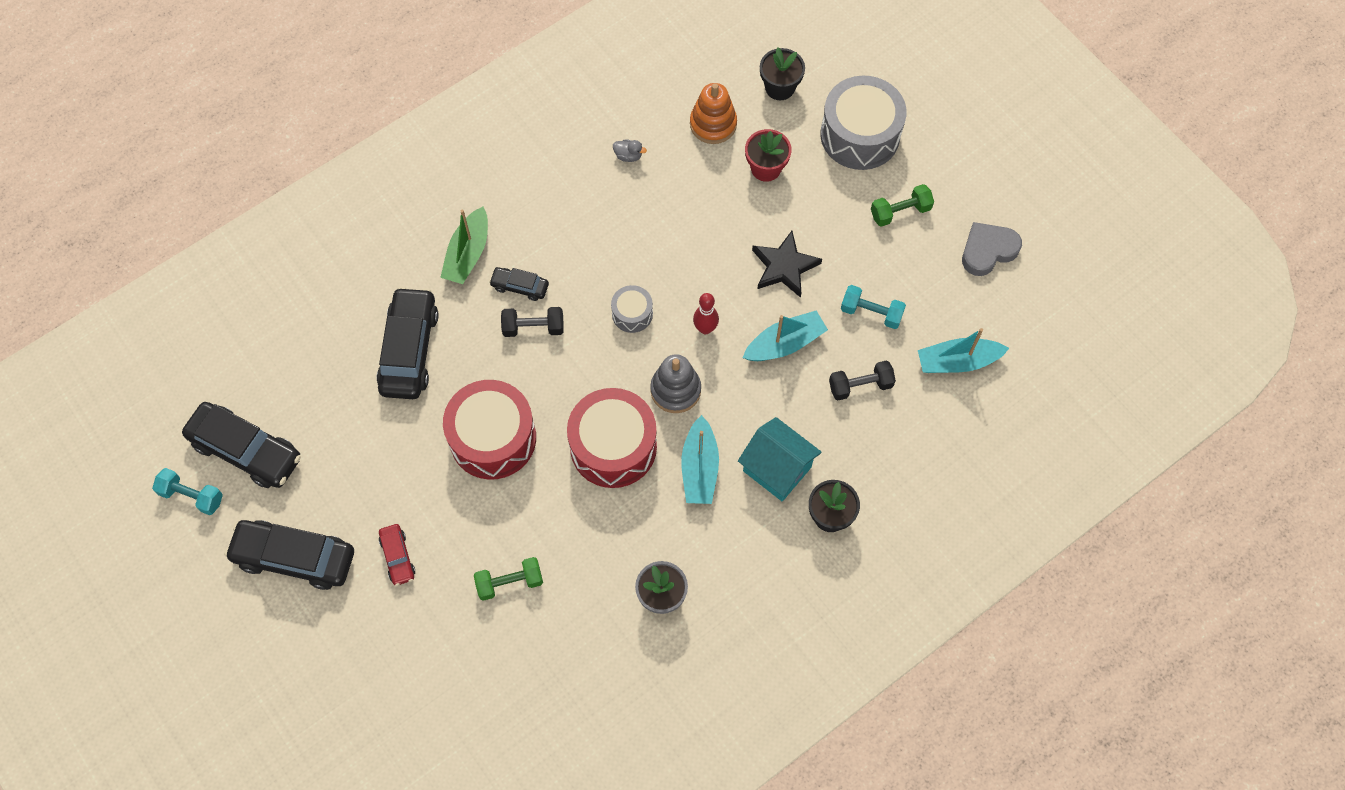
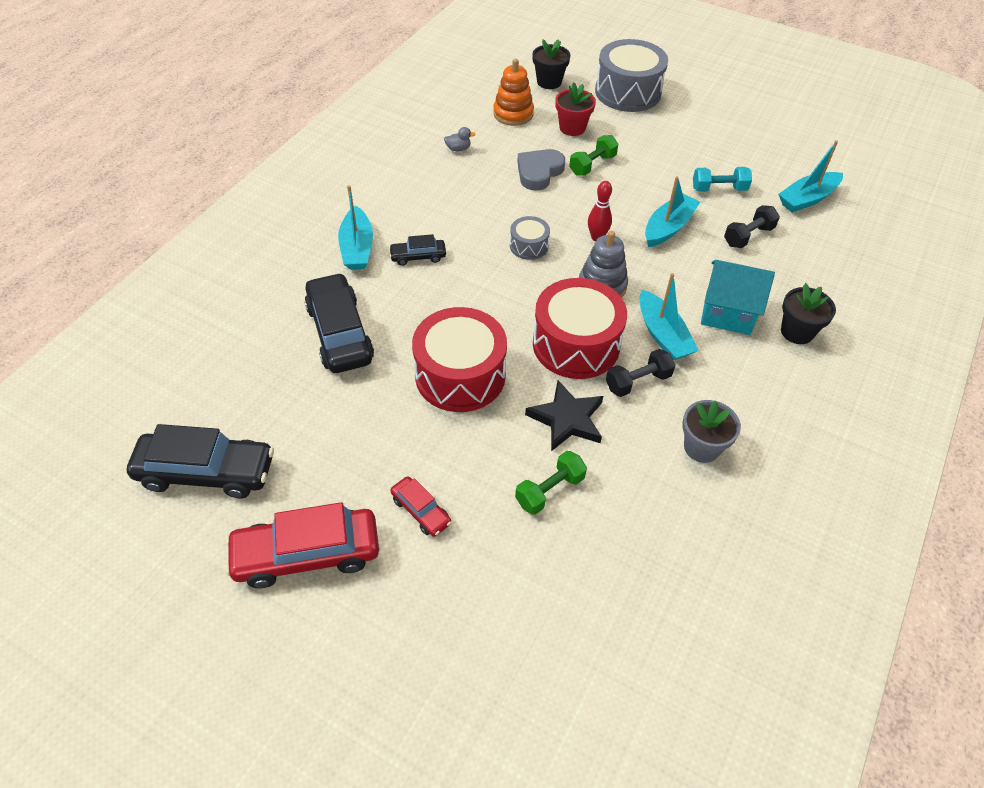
camera: 25 degrees left, 15 degrees down
(192, 496) = (160, 537): turquoise dumbbell -> none
(294, 557) = (307, 554): black car -> red car
(468, 254) = (357, 248): green boat -> turquoise boat
(533, 327) = (448, 281): black dumbbell -> black dumbbell (638, 381)
(784, 266) = (630, 180): black star -> black star (567, 419)
(900, 212) = (691, 125): green dumbbell -> green dumbbell (592, 165)
(988, 251) = (772, 130): grey heart -> grey heart (539, 172)

